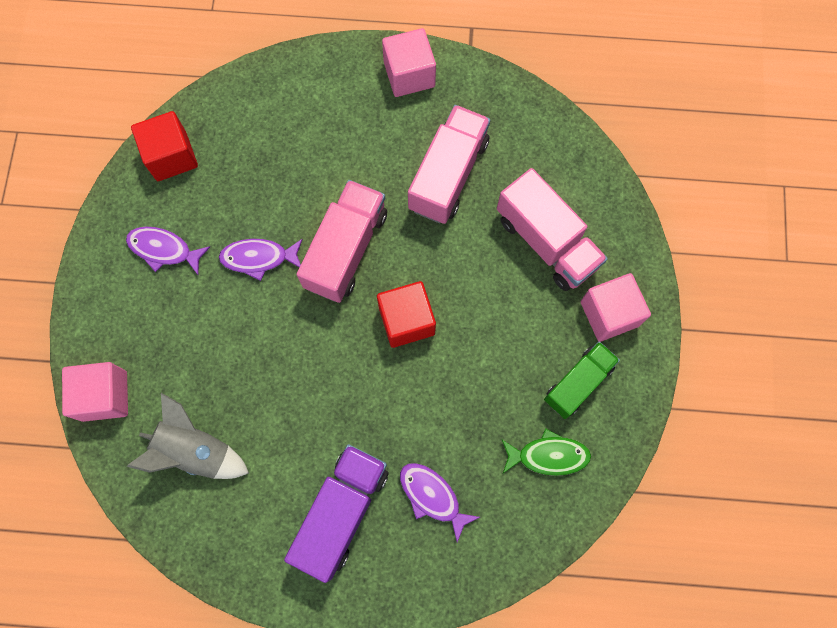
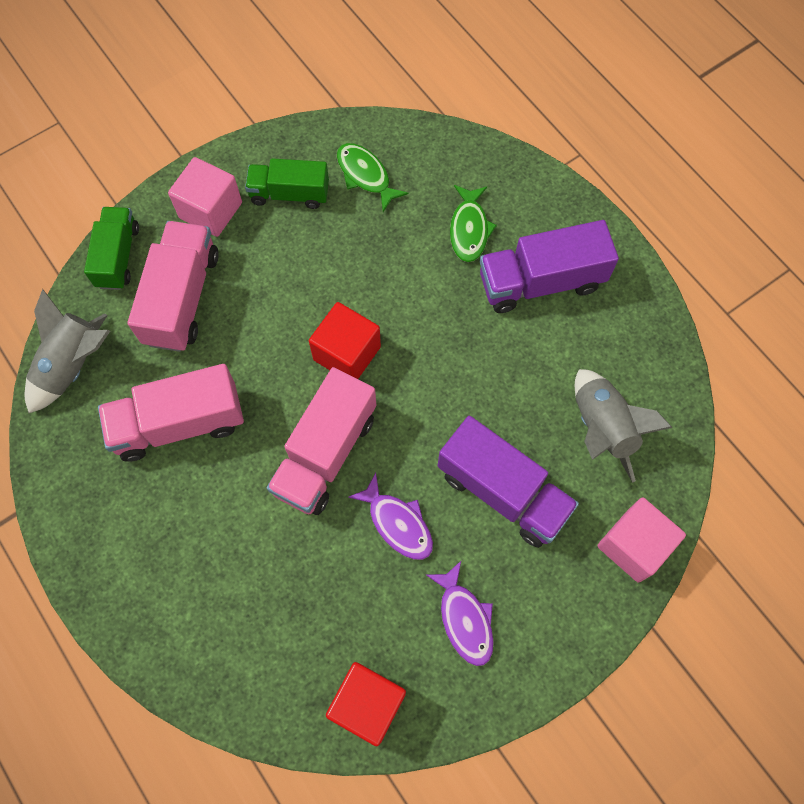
camera: 130 degrees left, 5 degrees down
(217, 342) = (503, 491): none -> purple truck
(346, 250) = (325, 453): pink truck -> pink truck turned 45 degrees counterclockwise
(409, 74) = (94, 543): pink cube -> none
(432, 496) = (469, 229): purple fish -> green fish
(549, 138) = (73, 366): none -> grey rocket
(619, 222) = (118, 256): none -> green truck

